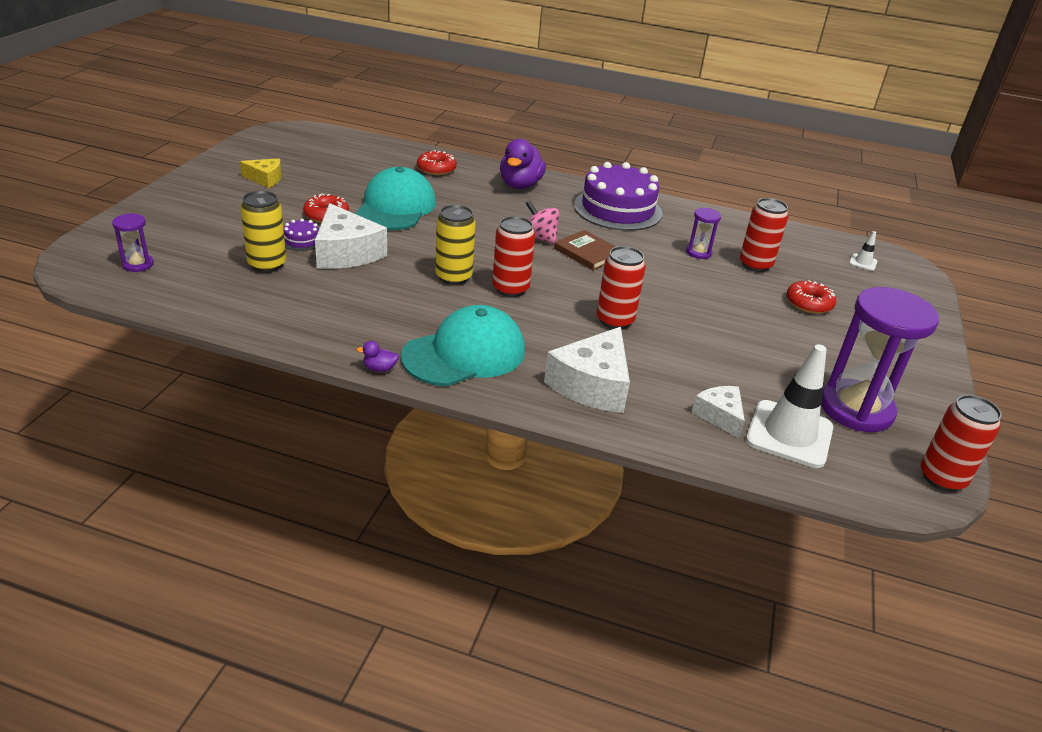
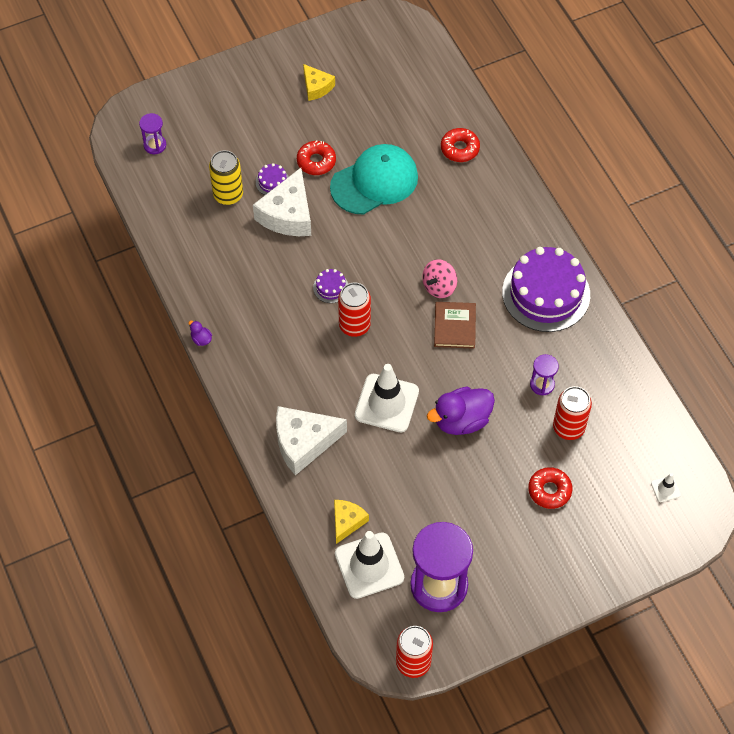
camera: 50 degrees right, 25 degrees up
(453, 277) = (331, 287): yellow can -> purple cake
(464, 353) = (260, 362): turquoise cap -> none
(520, 185) = (503, 212): purple duck -> purple duck (461, 420)
(539, 238) = (439, 286): pink spinning top -> pink spinning top turned 135 degrees counterclockwise
(615, 320) = (386, 403): red can -> white traffic cone
(720, 416) = (347, 522): white cheese -> yellow cheese

